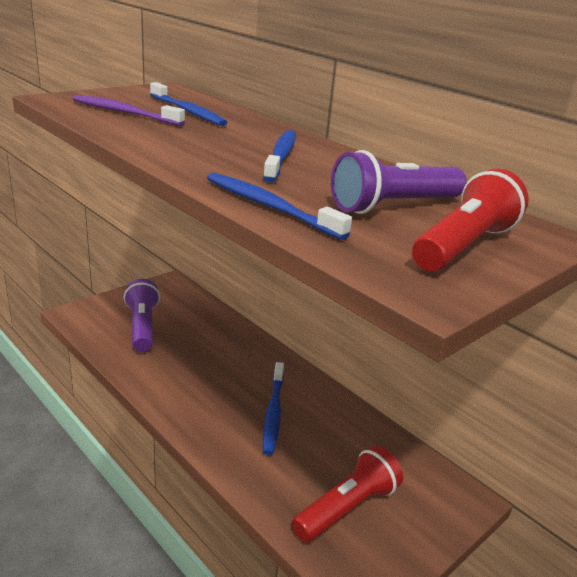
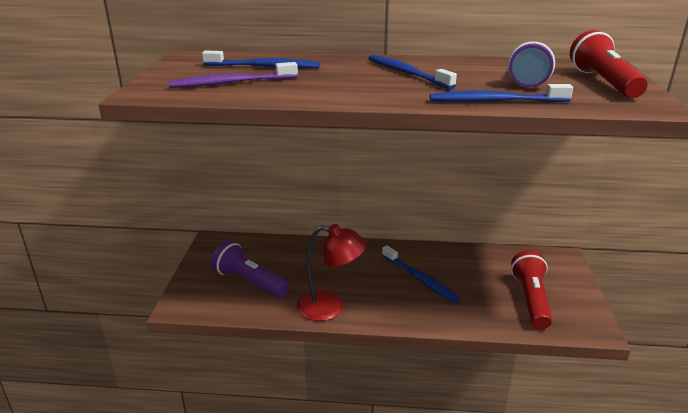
camera: 40 degrees left, 0 degrees up
(161, 383) = (330, 307): none -> red lamp

